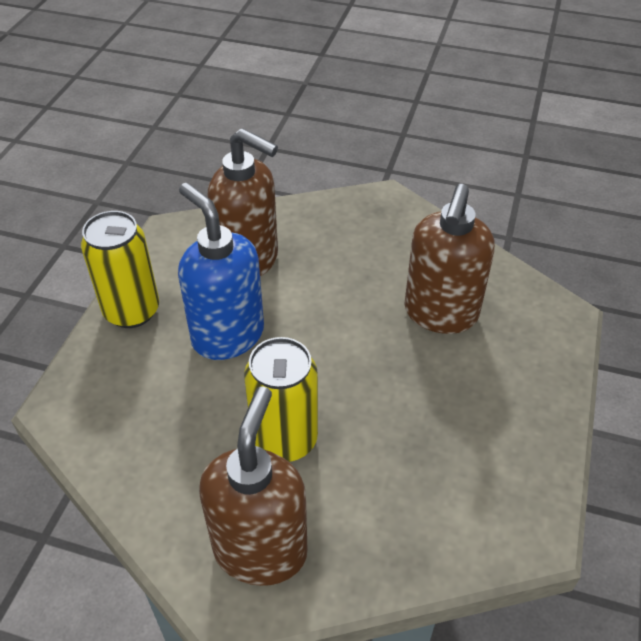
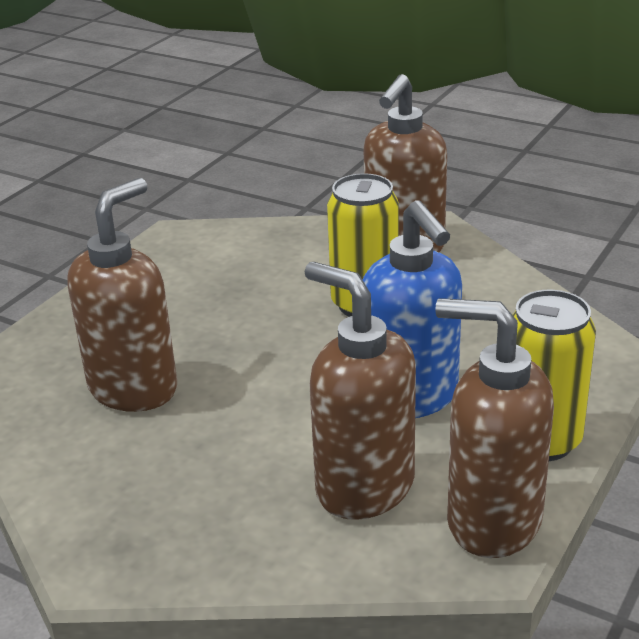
camera: 165 degrees left, 15 degrees down
(168, 251) = (492, 521): none -> brown soap dispenser

